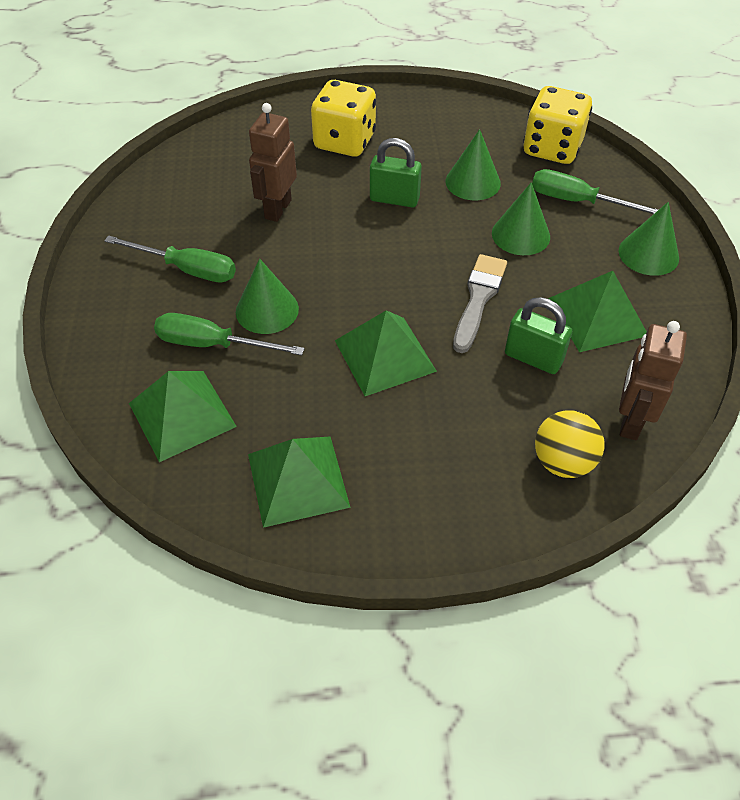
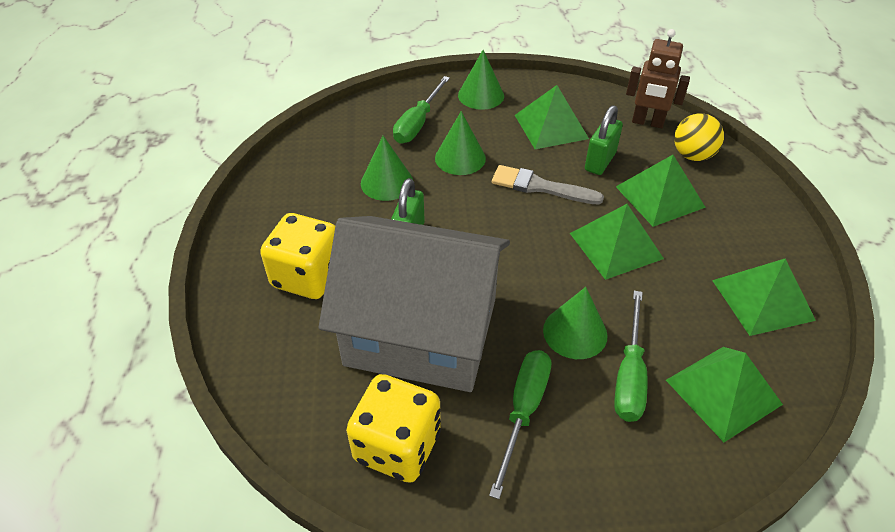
camera: 90 degrees left, 5 degrees down
(277, 209) = (421, 332): brown robot -> grey house
(472, 409) = (659, 196): none -> green pyramid
(552, 148) = (343, 131): yellow dice -> yellow dice (397, 446)

